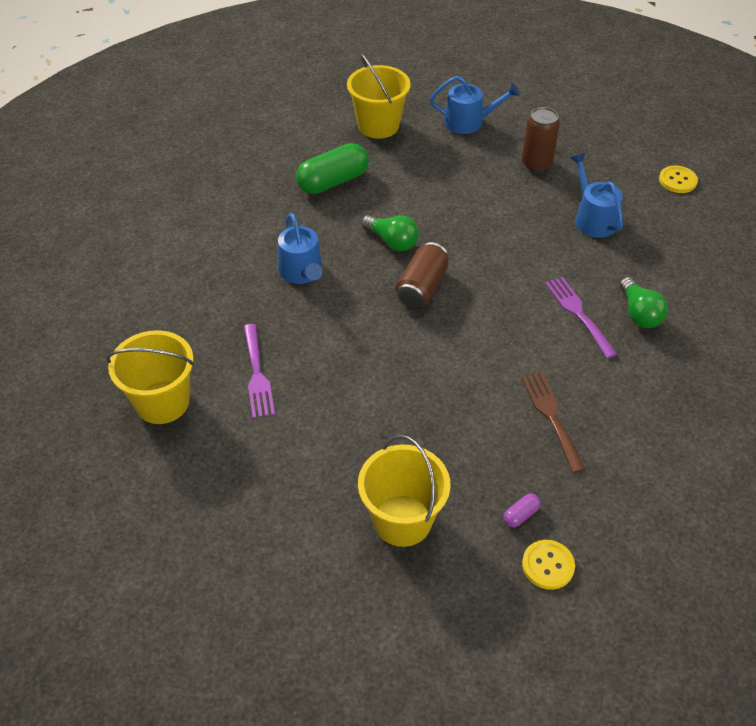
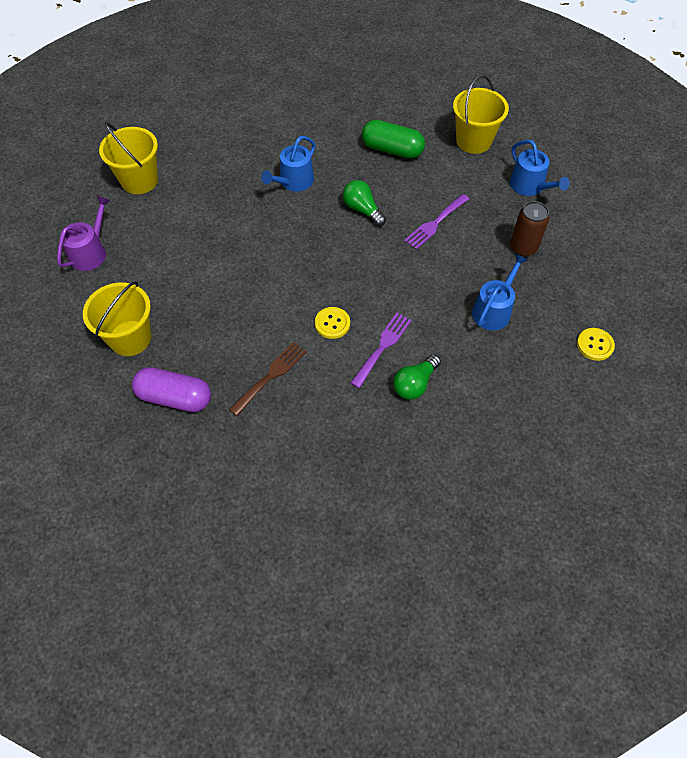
camera: 55 degrees right, 10 degrees up
(233, 502) = (90, 252): none -> purple watering can
(257, 374) = (192, 209): purple fork -> purple fork (435, 223)
(392, 241) = (362, 210): green light bulb -> green light bulb turned 135 degrees clockwise
(422, 287) = (333, 247): brown can -> none
(520, 515) = (175, 397): purple capsule -> purple capsule, size x2.37
(548, 565) = (144, 431): yellow button -> yellow button (332, 323)

